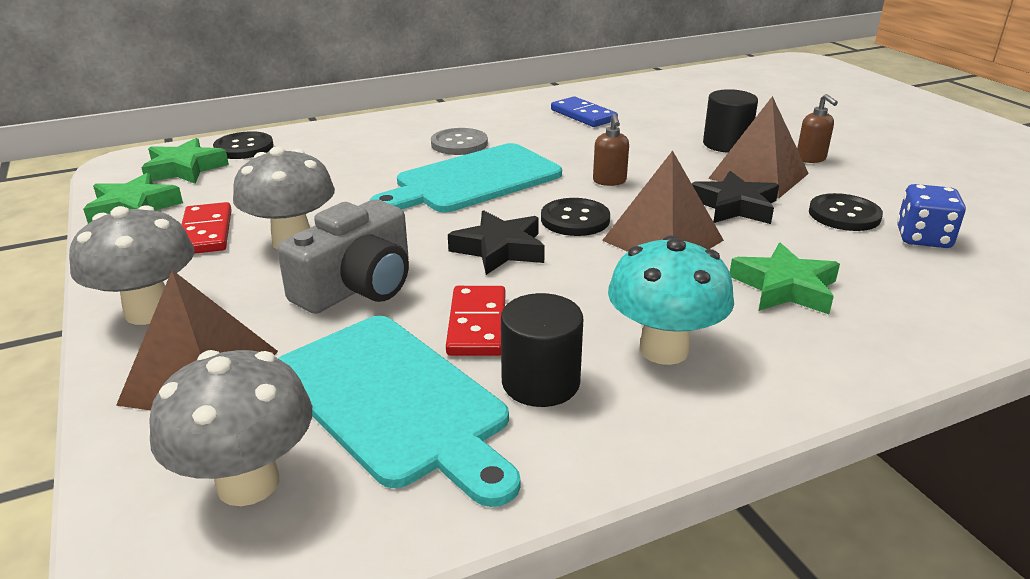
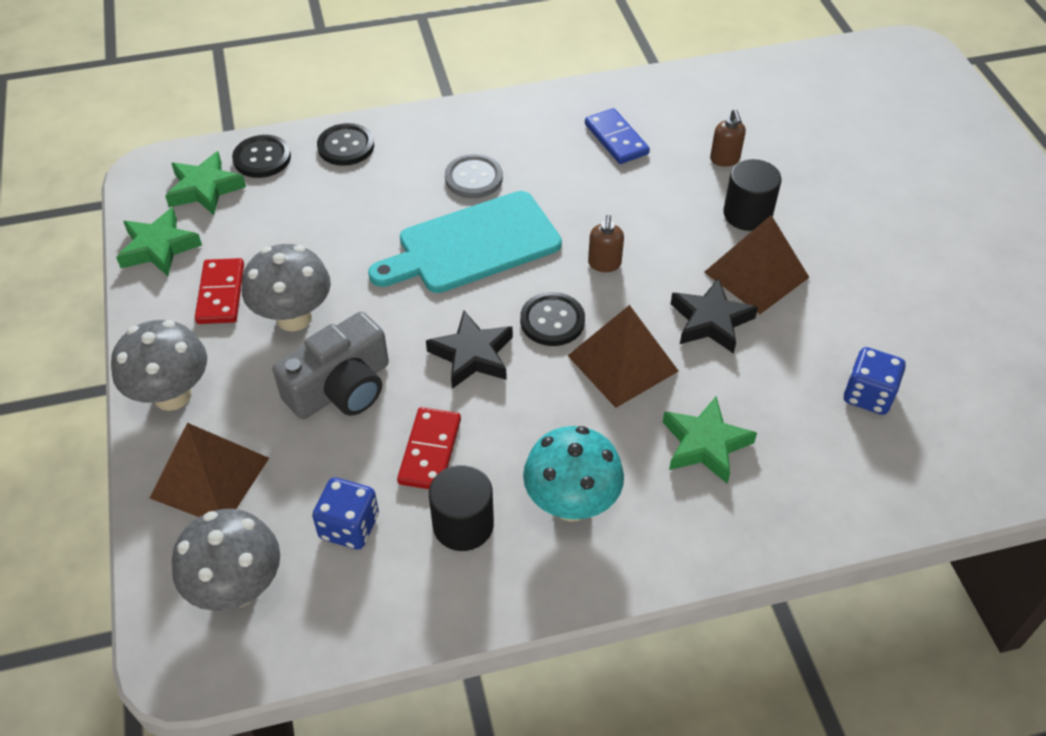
camera: 10 degrees right, 20 degrees up
(394, 401) = (349, 526): turquoise cutting board -> blue dice
(811, 159) = (824, 252): brown soap dispenser -> brown soap dispenser (724, 159)
(844, 215) = (811, 349): black button -> black button (346, 146)

